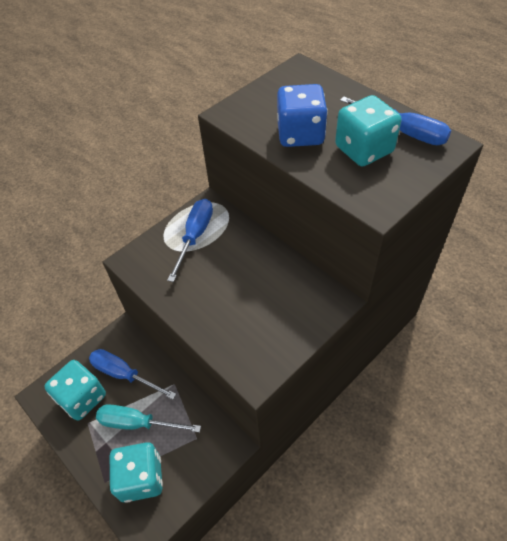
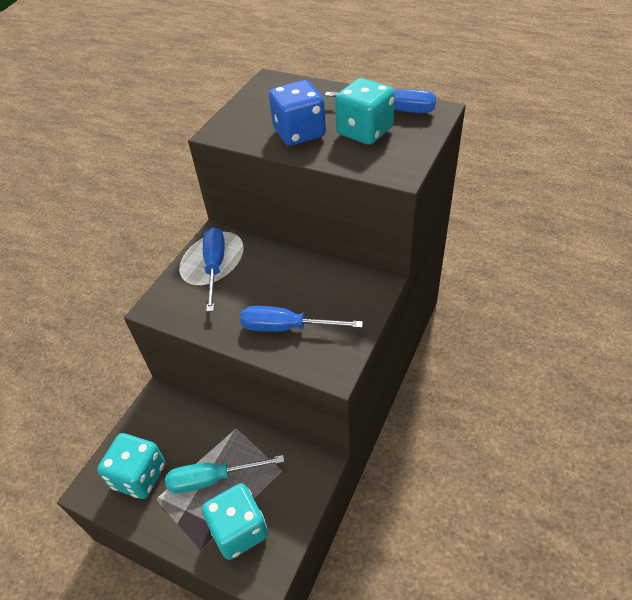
camera: 20 degrees left, 5 degrees down
(124, 374) = (177, 437): blue screwdriver -> blue screwdriver (287, 328)

